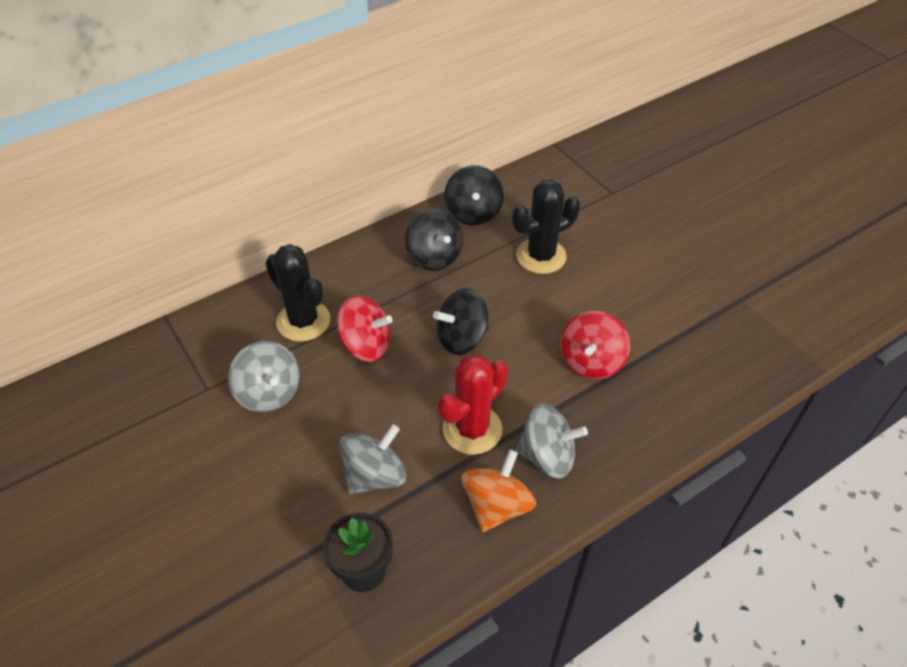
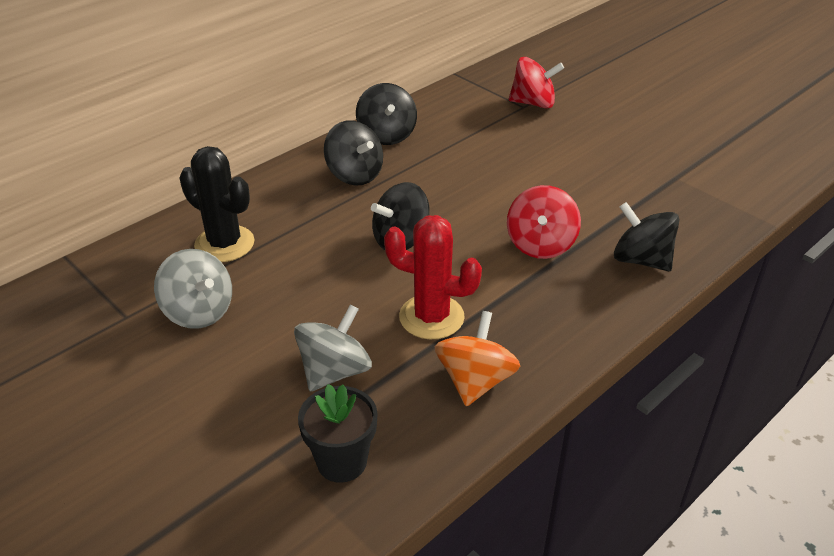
camera: 10 degrees left, 10 degrees down
(366, 345) = (298, 257): red spinning top -> red spinning top (533, 103)
(472, 429) = (431, 317): red cactus -> red cactus turned 75 degrees clockwise
(541, 256) = (465, 163): black cactus -> none
(547, 456) = (517, 330): grey spinning top -> none
(683, 393) = (641, 260): none -> black spinning top

